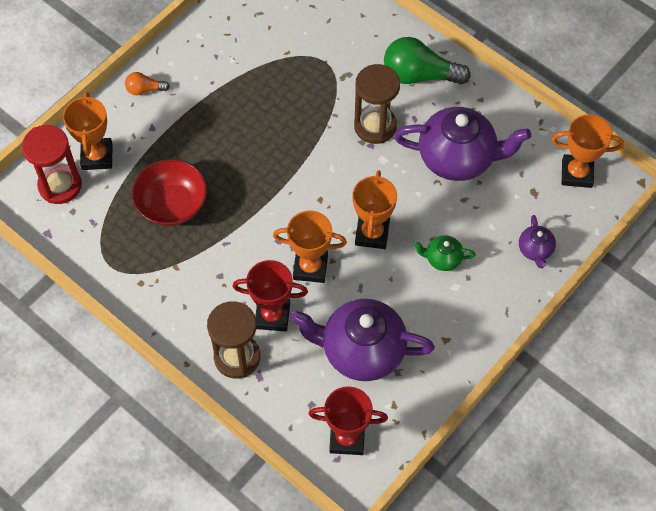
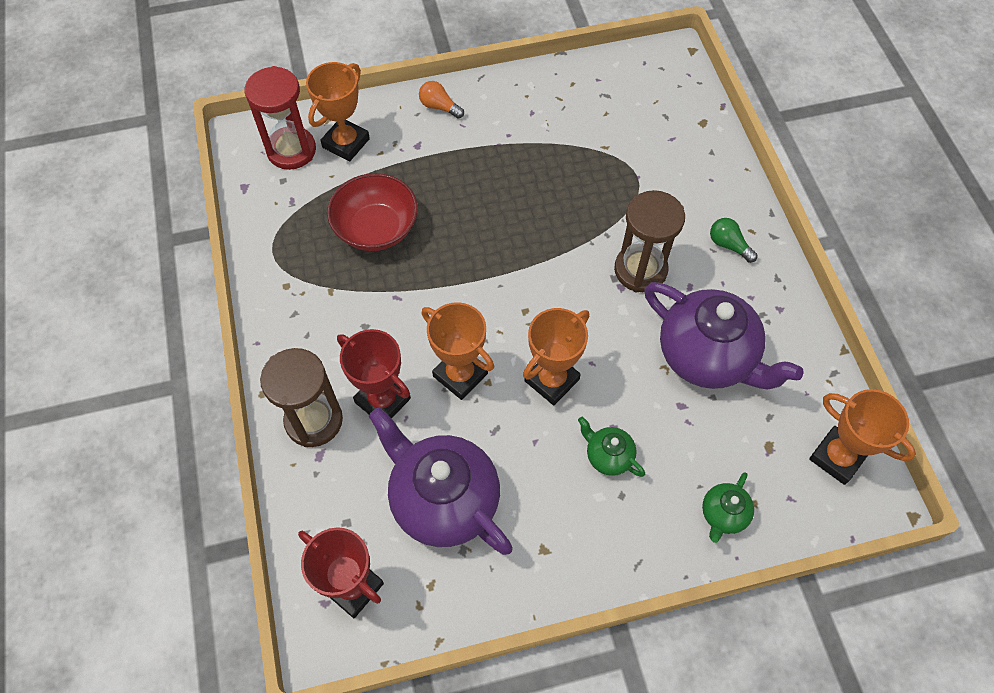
camera: 35 degrees right, 0 degrees up
(419, 75) = (728, 245): green light bulb -> green light bulb, size x0.50
(535, 250) = (723, 514): purple teapot -> green teapot

